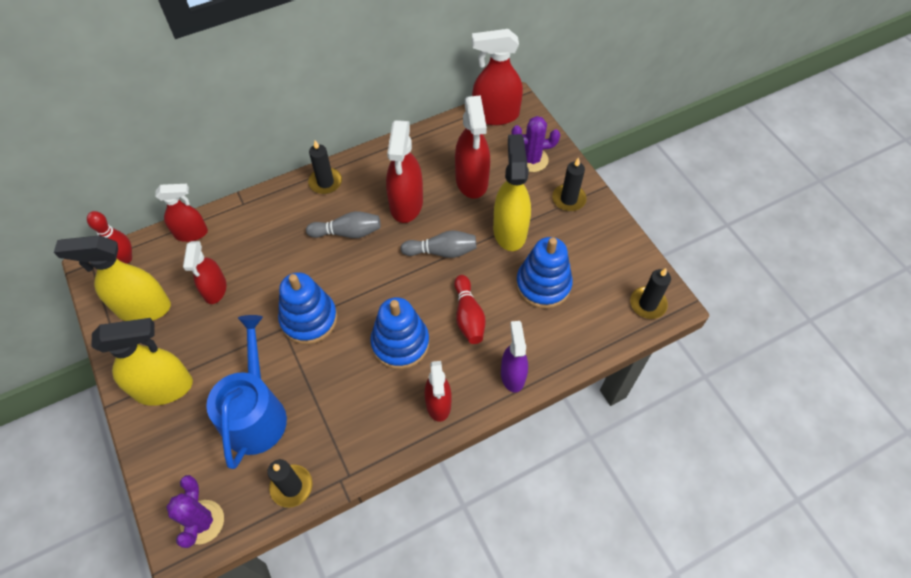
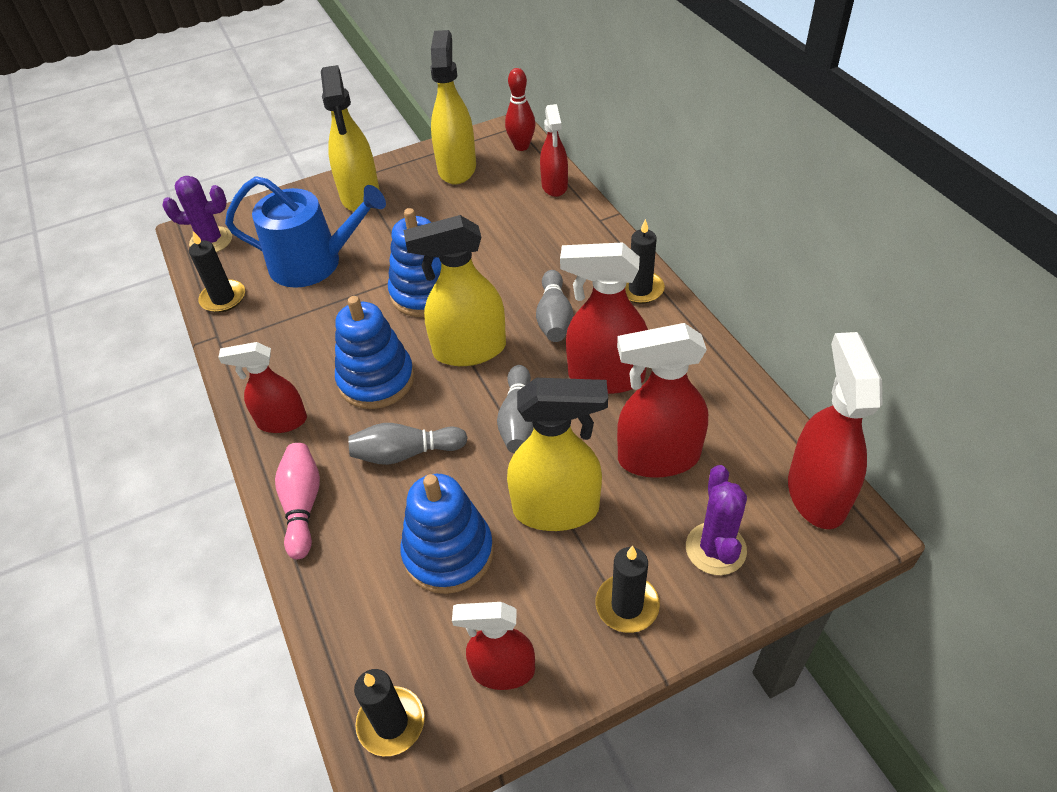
camera: 95 degrees right, 10 degrees down
(215, 290) = (474, 214): red spray bottle -> red spray bottle (502, 670)
(375, 284) = (469, 350): none -> yellow spray bottle
(468, 316) = (405, 453): red bowling pin -> grey bowling pin
(512, 375) = (302, 505): purple spray bottle -> pink bowling pin

